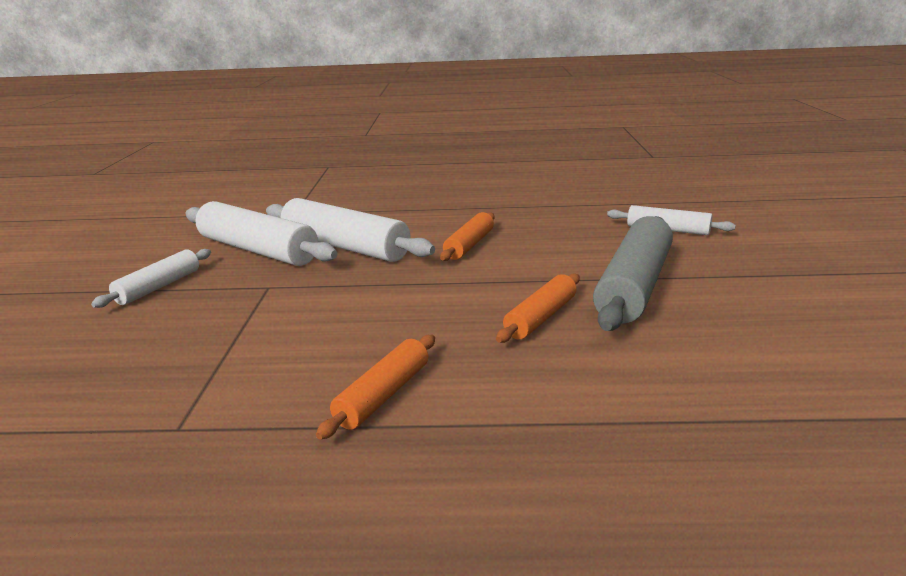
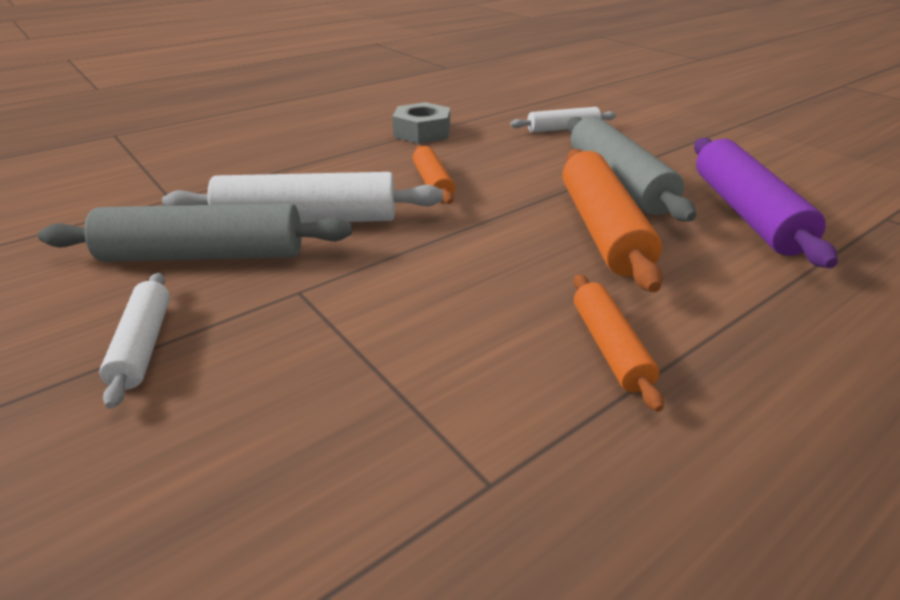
camera: 40 degrees left, 10 degrees up
(257, 250) = (204, 255): white rolling pin -> grey rolling pin
(530, 206) = (422, 132): none -> grey nut
(541, 317) = (602, 229): orange rolling pin -> orange rolling pin, size x1.80
(720, 352) = (746, 213): none -> purple rolling pin

